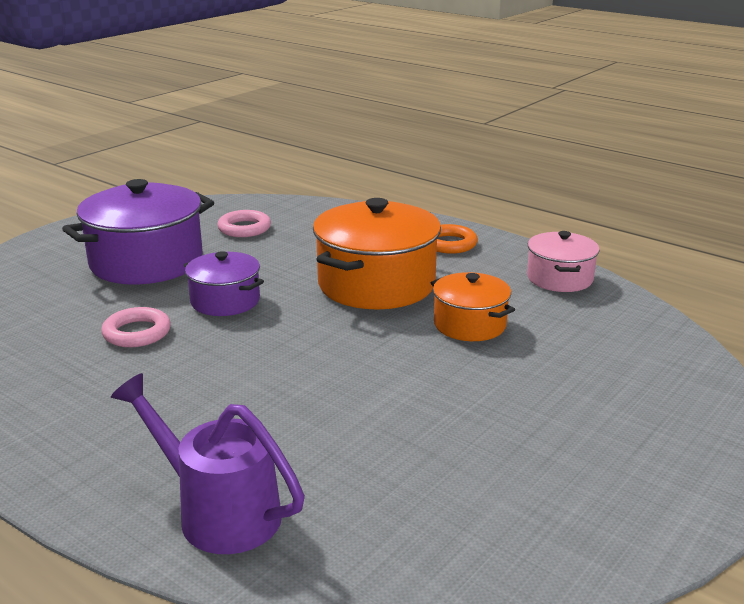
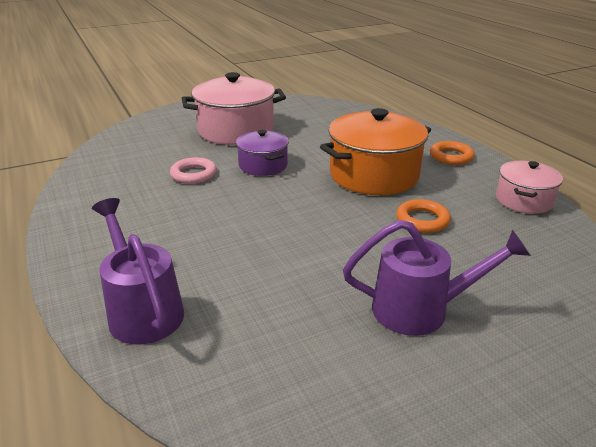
camera: 25 degrees right, 5 degrees up
(146, 262) = (236, 130): purple pot -> pink pot
(244, 228) = (313, 120): pink ring -> none
(469, 324) = (422, 220): orange pot -> orange ring
(536, 419) = (422, 309): none -> purple watering can

